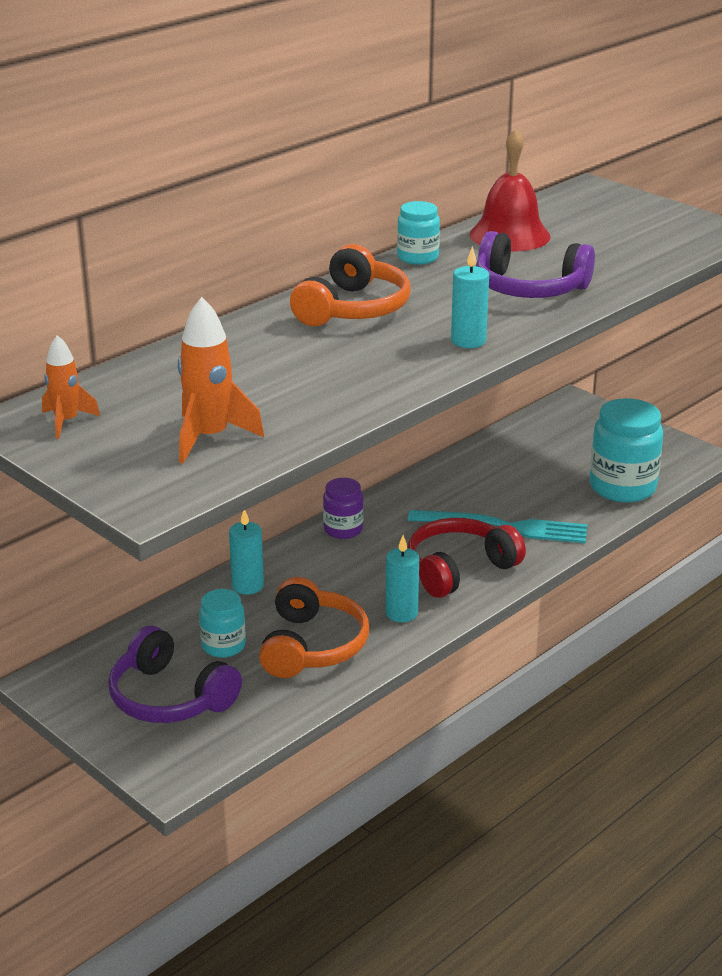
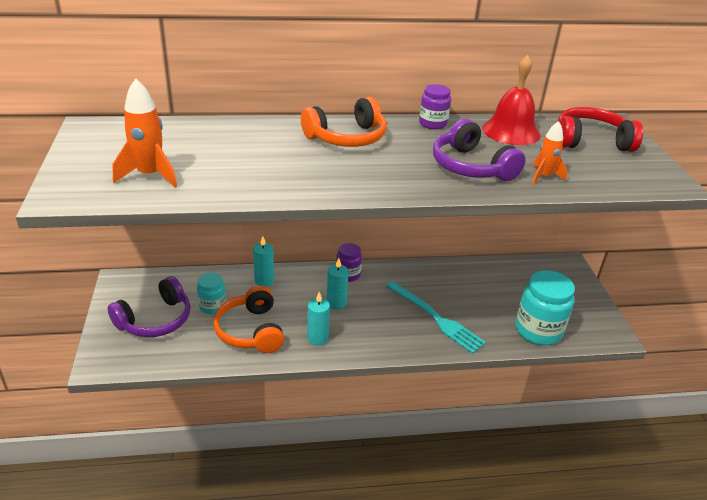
camera: 35 degrees right, 5 degrees up
(67, 422) = (107, 137): orange rocket -> orange rocket (544, 177)
(170, 697) = (155, 319): purple headphones -> purple headphones turned 120 degrees counterclockwise
(311, 646) = (251, 331): orange headphones -> orange headphones turned 120 degrees clockwise
(418, 257) = (433, 124): turquoise jar -> purple jar
(459, 569) = (380, 330): red headphones -> red headphones (591, 141)
(468, 341) = (379, 183): turquoise candle -> turquoise candle (336, 303)

